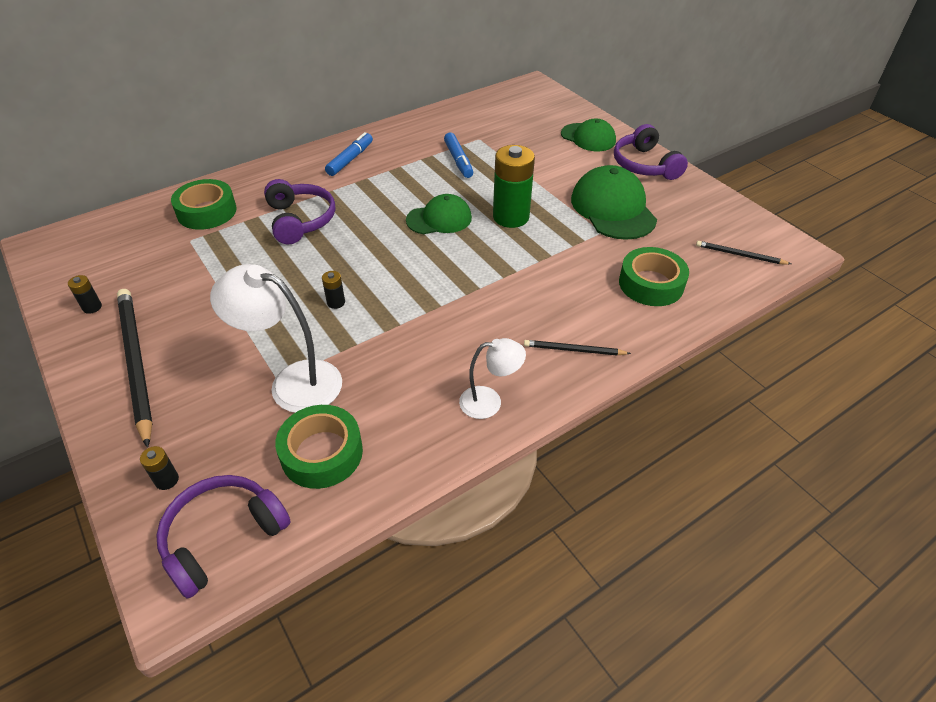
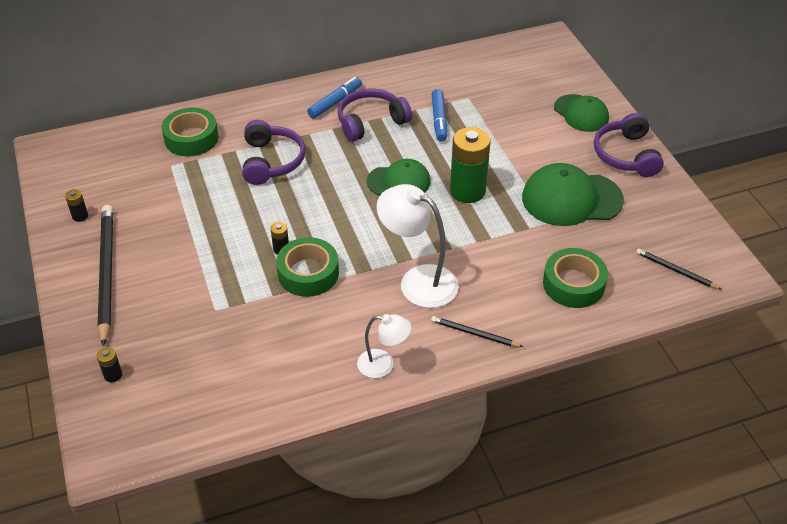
camera: 15 degrees right, 0 degrees up
(223, 537) = (145, 427): purple headphones -> purple headphones (371, 122)
(293, 382) = (227, 315): white lamp -> white lamp (418, 281)
(322, 453) = (234, 379): green tape -> green tape (308, 273)
(613, 208) = (571, 199): green cap -> green cap turned 90 degrees counterclockwise

